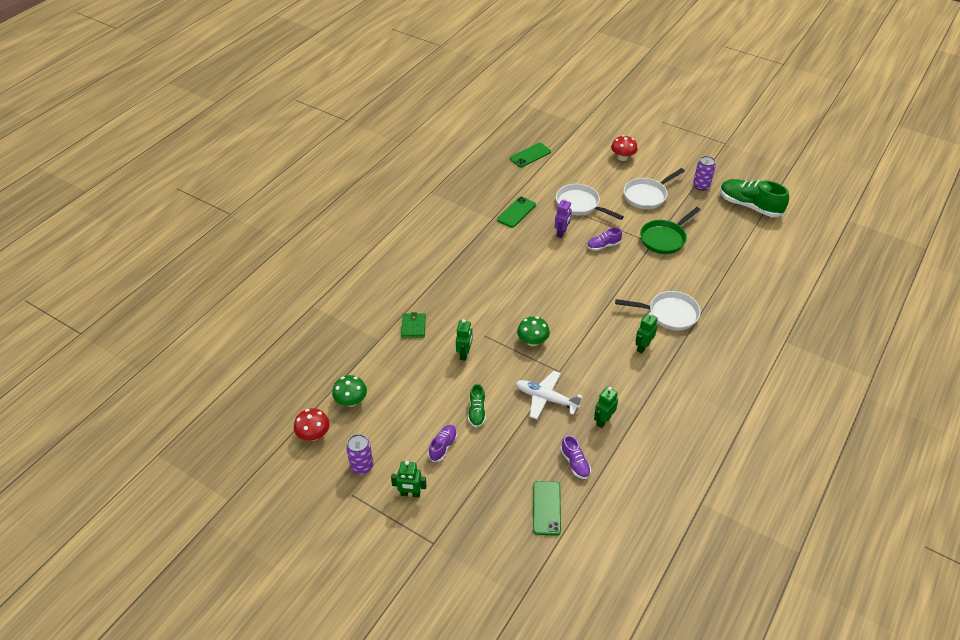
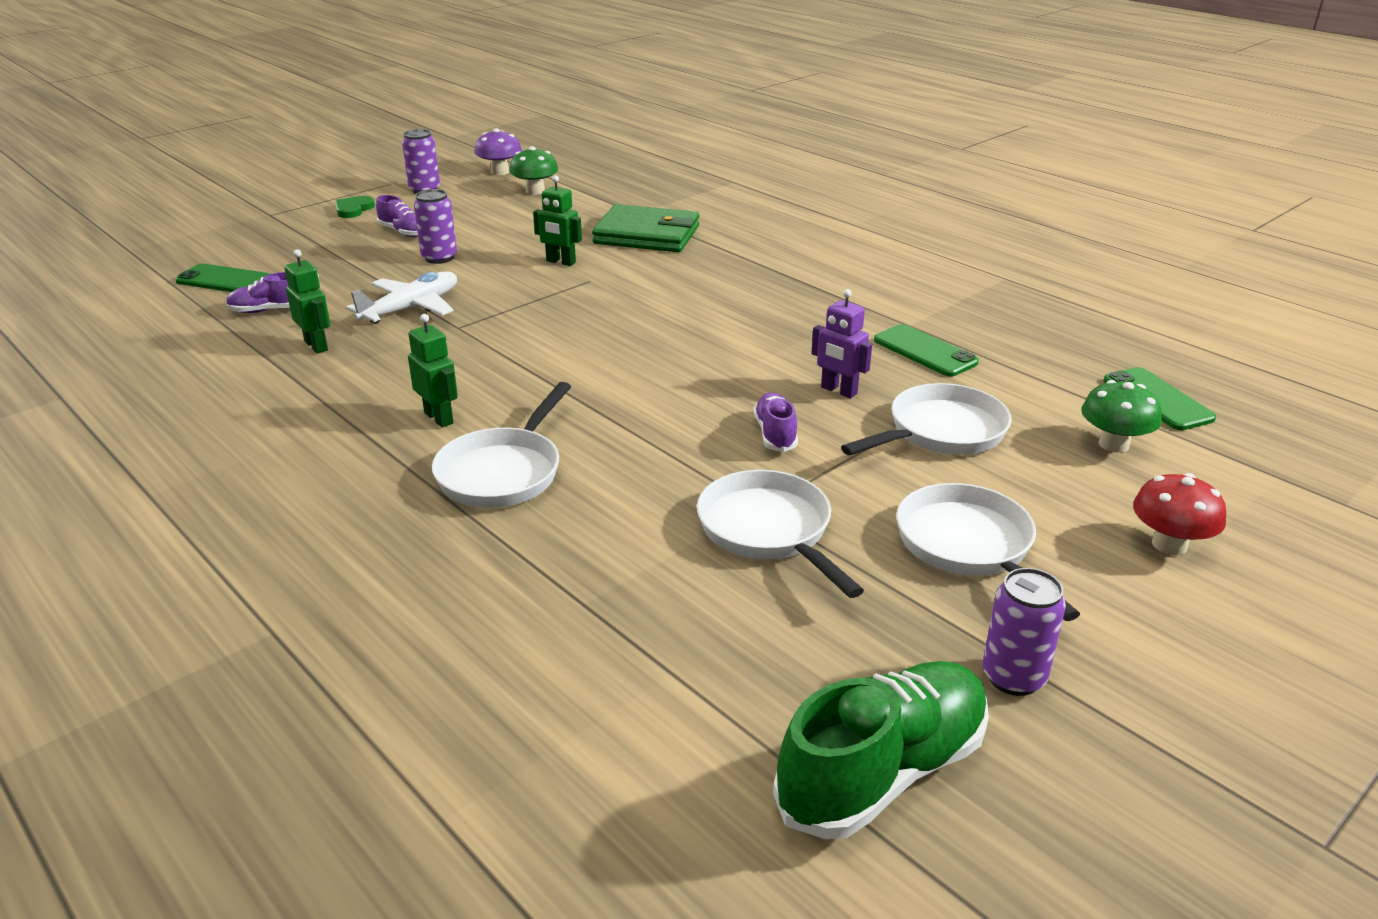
camera: 105 degrees right, 15 degrees down
(314, 434) = (500, 172): red mushroom -> purple mushroom
(410, 494) = (353, 209): green robot -> green heart
(413, 327) = (647, 235): green wallet -> green wallet, size x1.90
(477, 412) = (439, 258): green shoe -> purple can
(532, 341) = (544, 315): green mushroom -> green mushroom (1113, 444)
(664, 238) = (769, 531): green pan -> white pan

